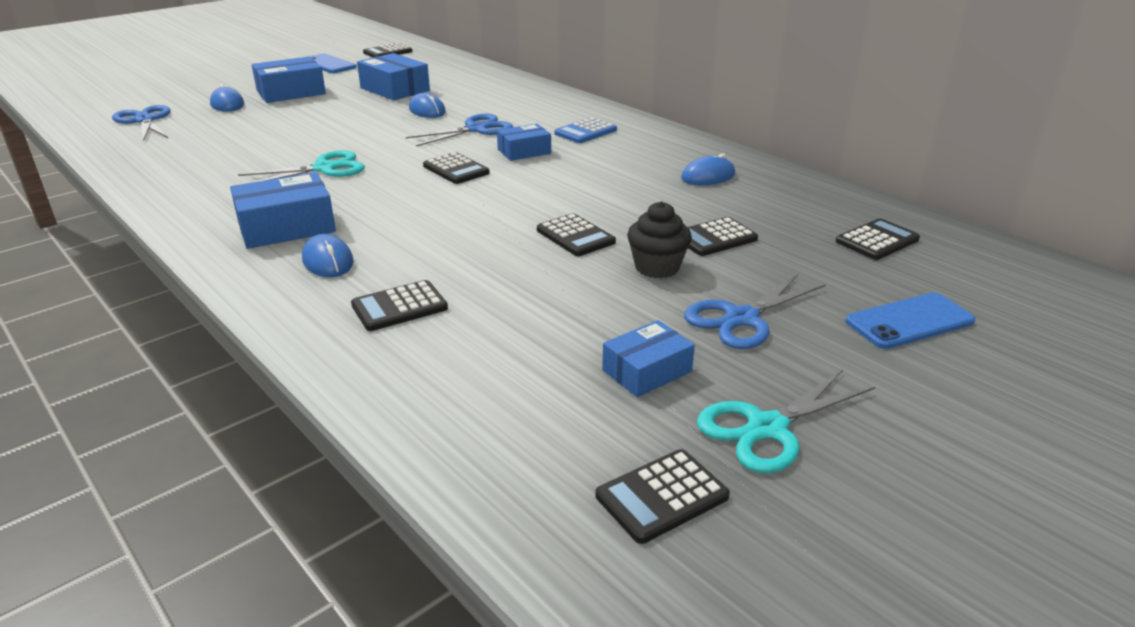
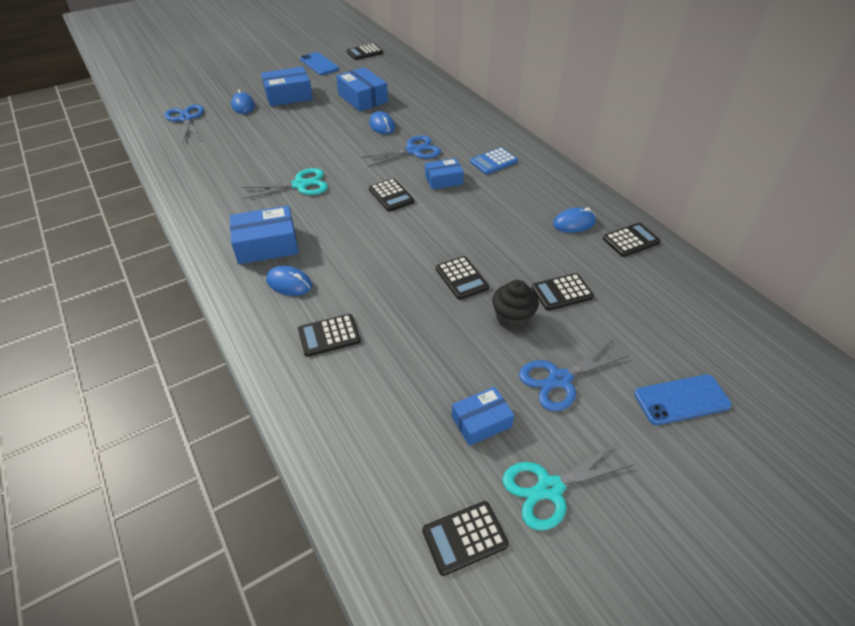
camera: 10 degrees right, 15 degrees up
(328, 261) = (289, 283): blue mouse -> blue mouse turned 45 degrees counterclockwise
(877, 240) = (683, 310): black calculator -> black calculator (630, 240)

